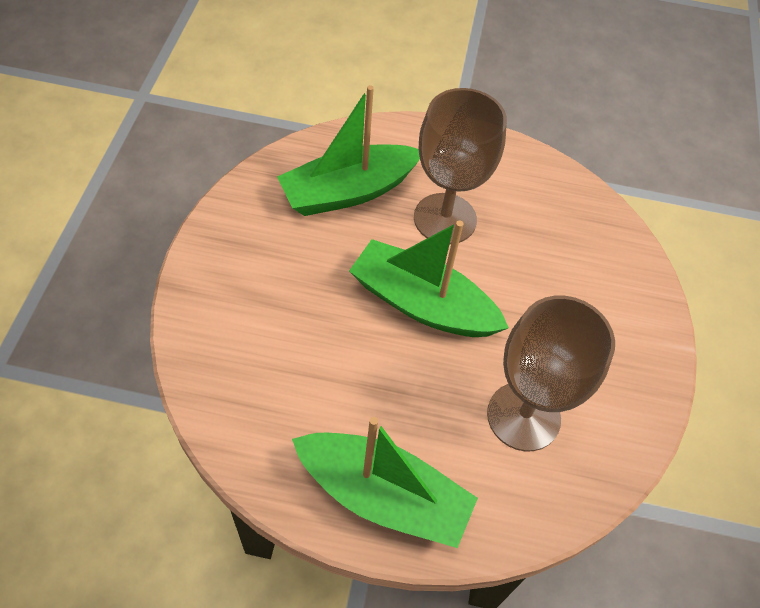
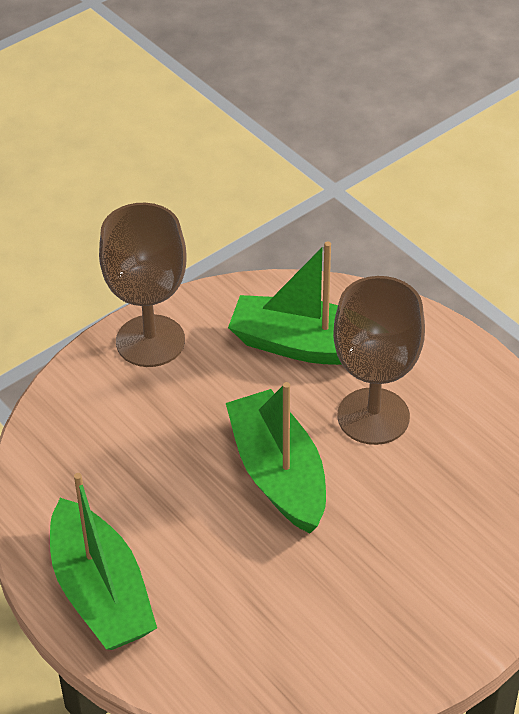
camera: 45 degrees right, 10 degrees down
(523, 416) = (274, 612): brown goblet -> brown goblet (150, 341)

